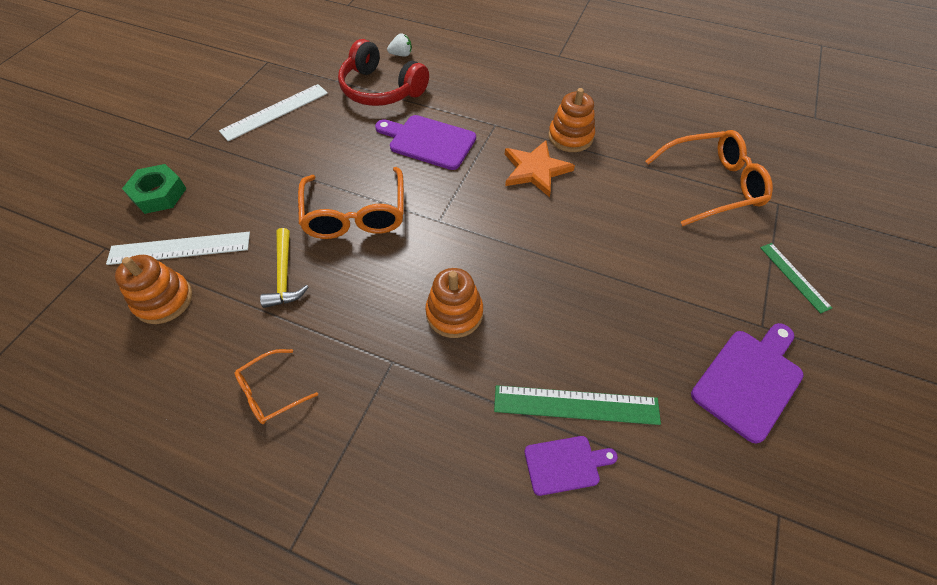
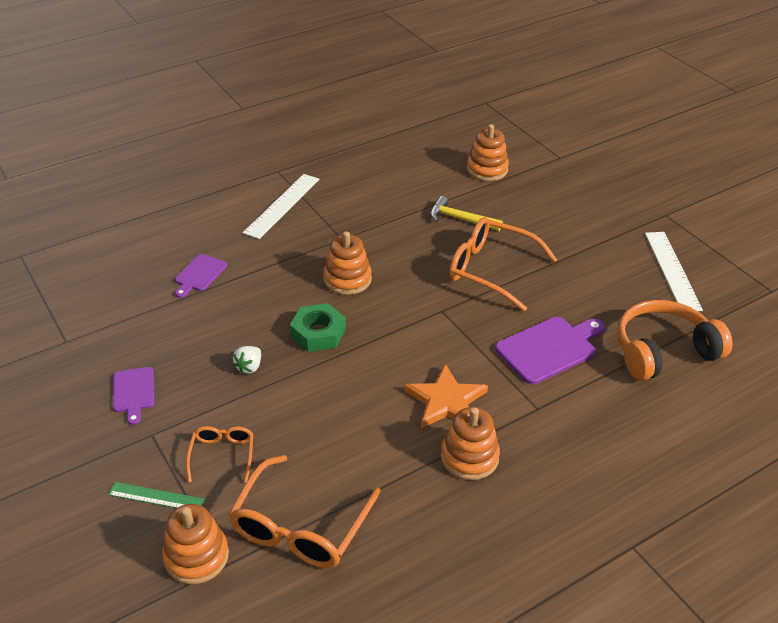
camera: 125 degrees right, 15 degrees down
(159, 194) = (600, 188): green nut -> green nut (318, 333)
(180, 248) = (531, 184): white ruler -> white ruler (282, 205)
(271, 392) = (373, 189): orange glasses -> orange glasses (222, 455)
(381, 89) = (663, 351): red headphones -> orange headphones
(401, 55) = (726, 395): white strawberry -> white strawberry (249, 367)
(576, 405) = (223, 298): green ruler -> none
(749, 380) = (133, 392): purple cutting board -> purple cutting board, size x0.60
(793, 221) = (196, 556): none -> orange stacking toy

